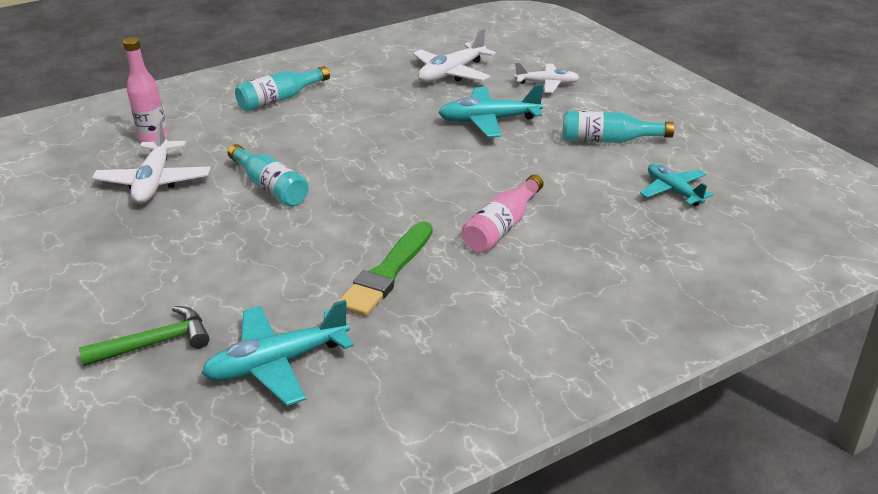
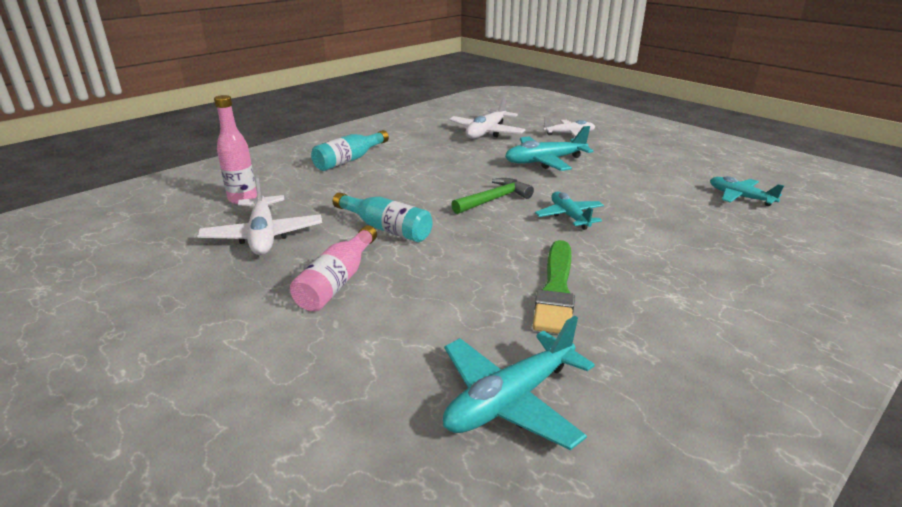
camera: 15 degrees left, 5 degrees down
(156, 343) = (353, 399): green hammer -> green hammer (494, 199)
(462, 194) = (569, 216): none -> turquoise plane
(502, 227) = (627, 239): pink bottle -> pink bottle (337, 281)
(608, 140) = (653, 167): turquoise bottle -> none

